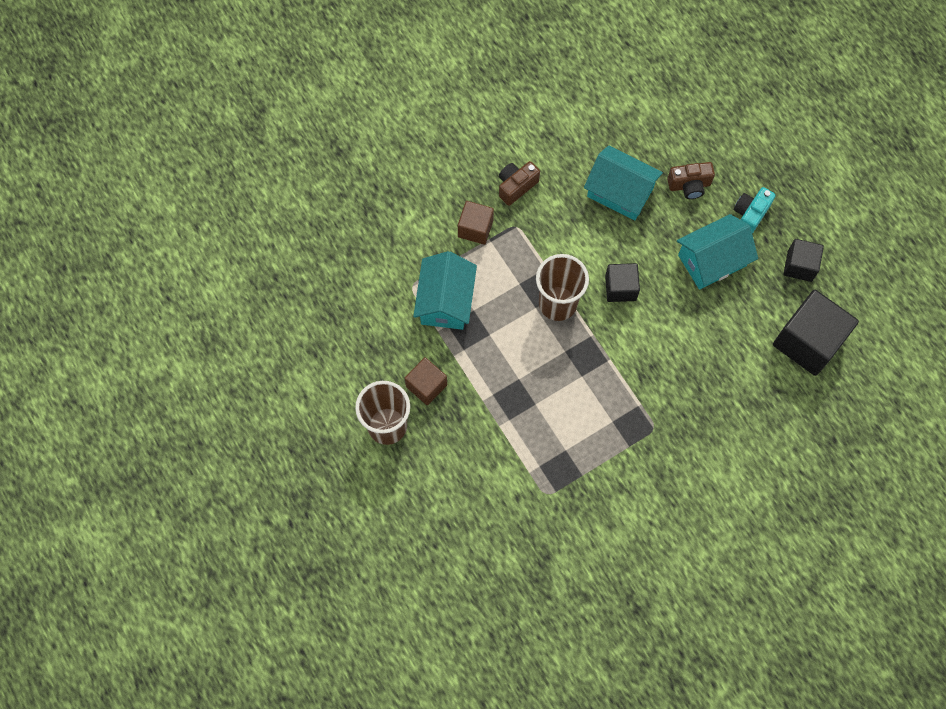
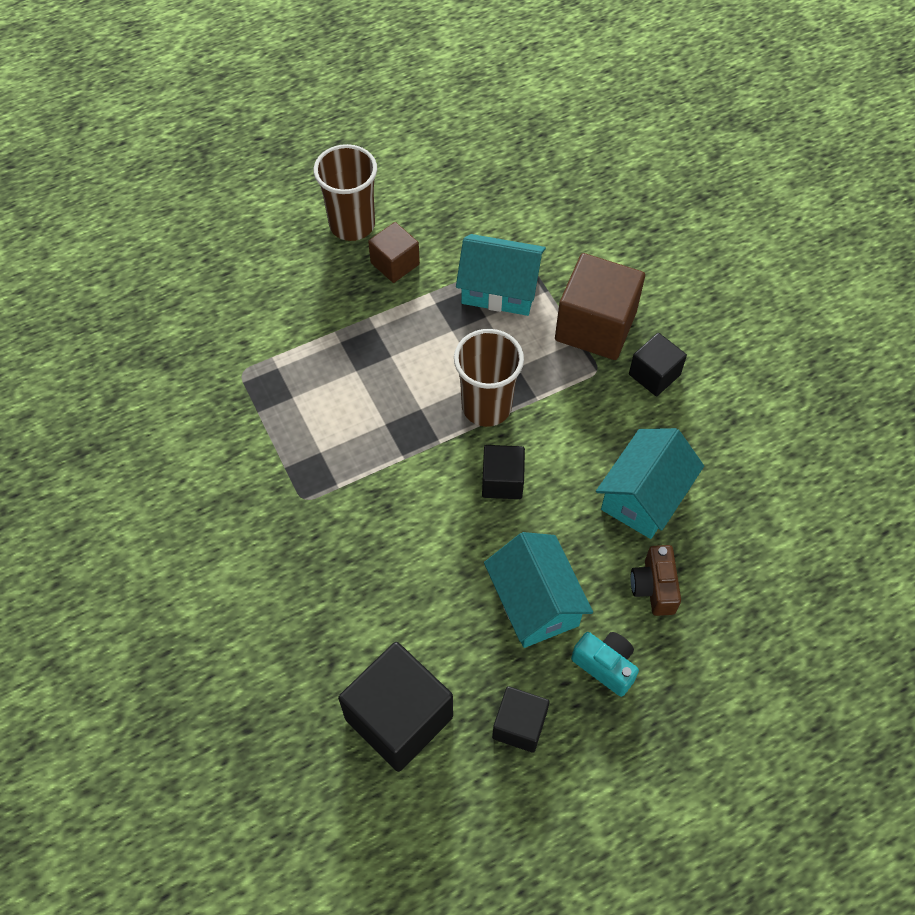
camera: 95 degrees right, 10 degrees down
(475, 228) = (595, 326): brown cube -> brown cube, size x1.78
(516, 186) = (654, 374): brown camera -> black cube

